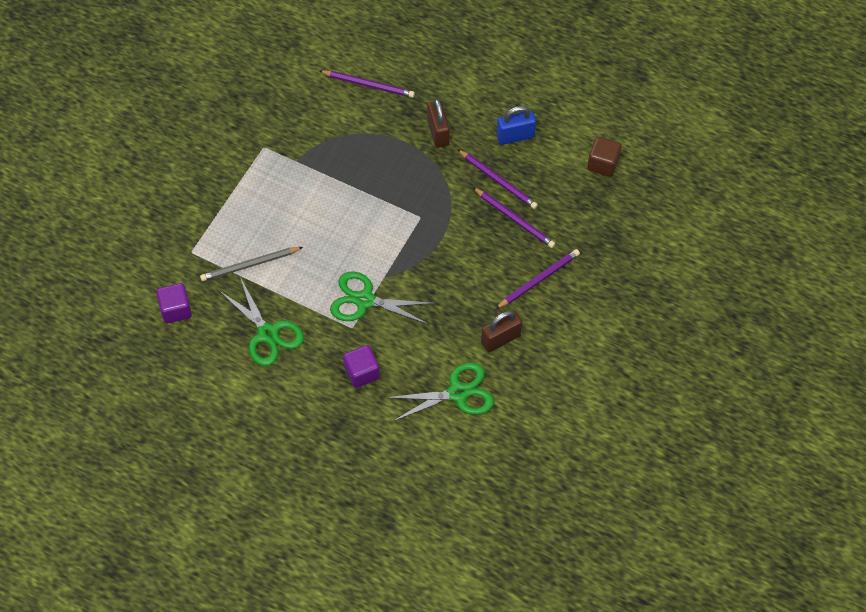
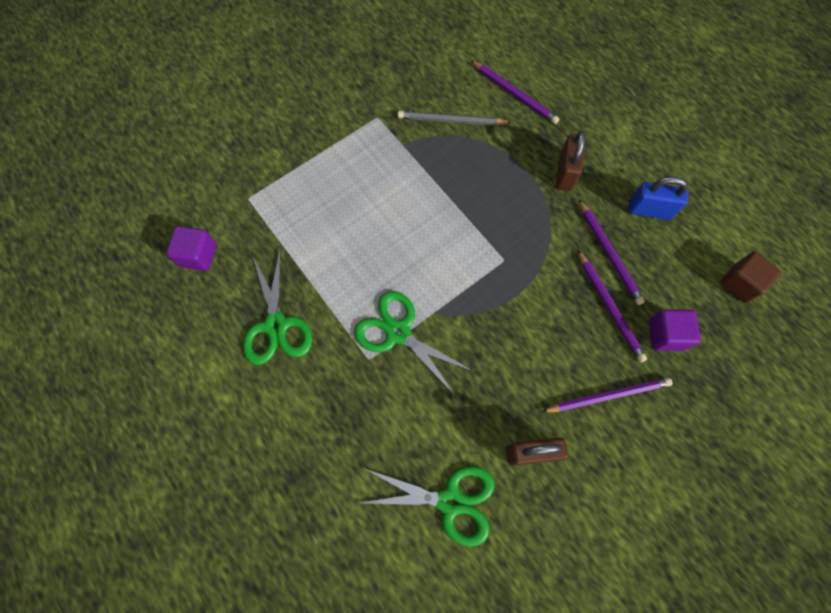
camera: 25 degrees right, 10 degrees up
(250, 265) = (298, 238): grey pencil -> grey pencil (451, 121)
(362, 372) = (353, 421): purple cube -> purple cube (665, 335)

